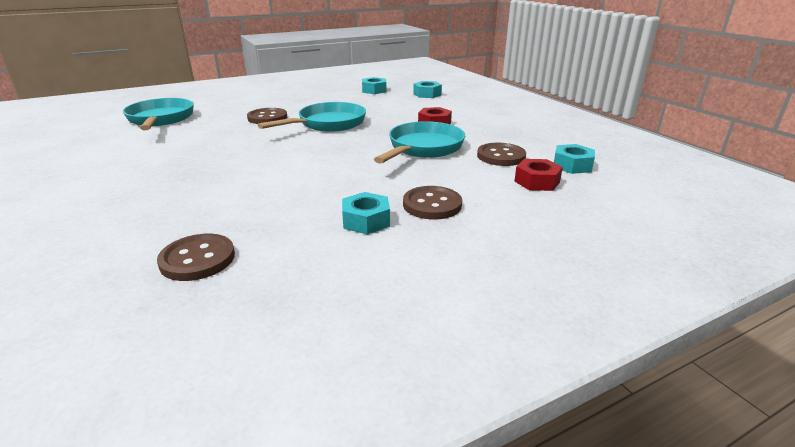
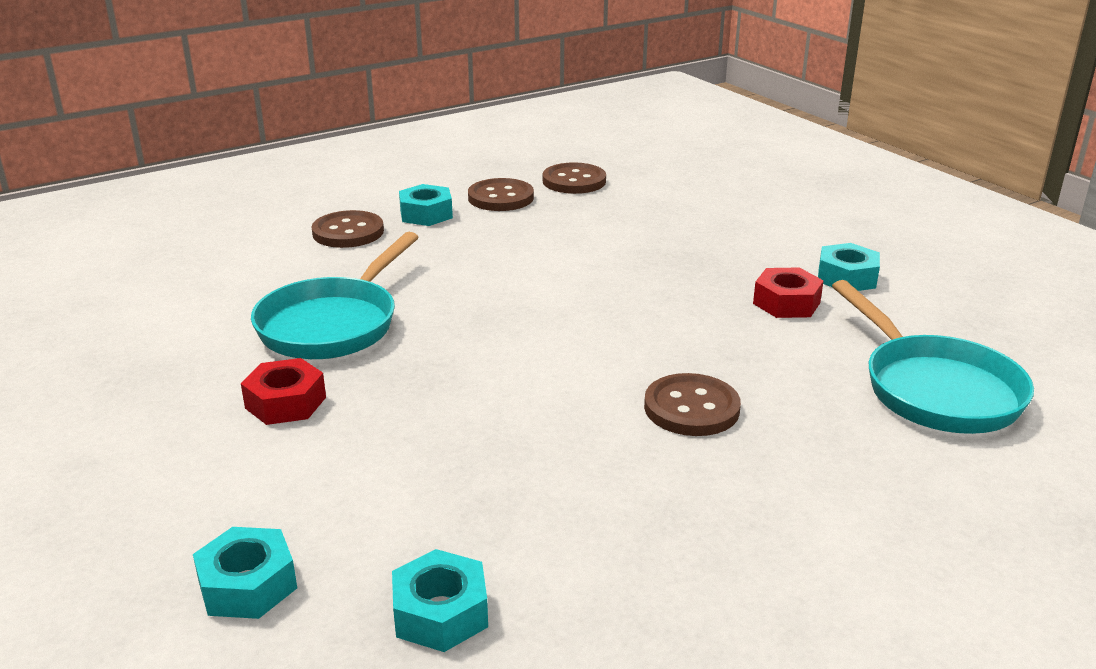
camera: 175 degrees right, 0 degrees up
(328, 124) = (534, 390): turquoise pan -> none
(501, 156) = (204, 311): brown button -> brown button (500, 198)
(537, 181) = (188, 267): red nut -> red nut (786, 303)
(572, 165) = (102, 297): turquoise nut -> turquoise nut (846, 277)

